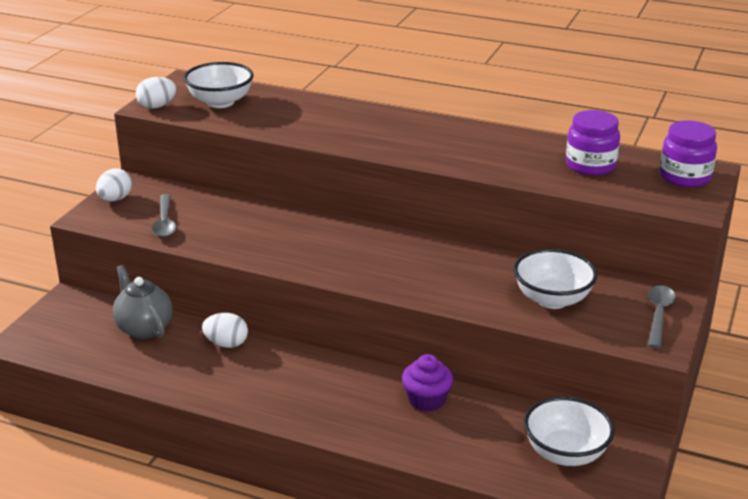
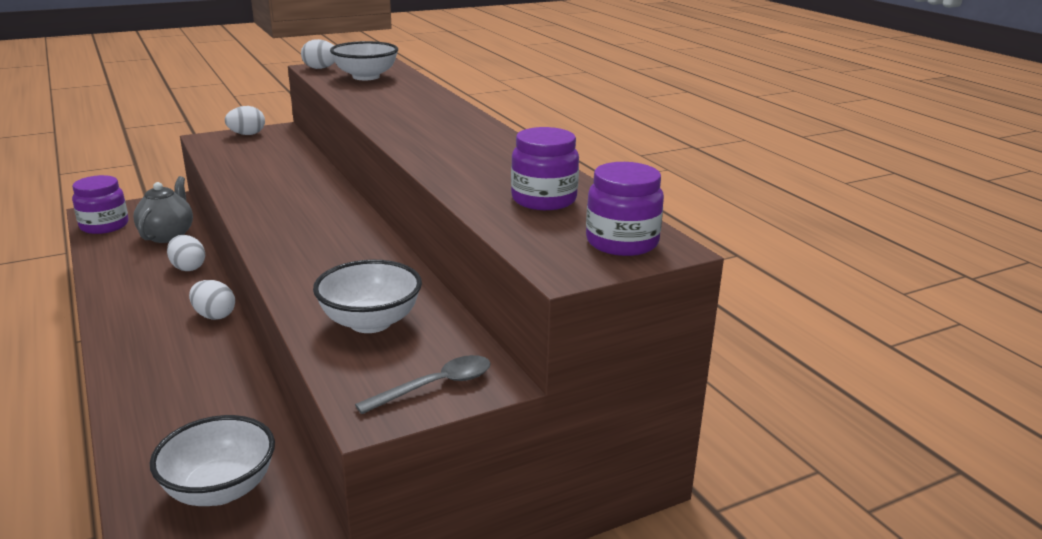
camera: 40 degrees right, 5 degrees down
(62, 348) = (104, 226): none -> purple jar
(165, 222) = (240, 156): grey spoon -> none
(331, 366) = (214, 315): none -> white egg
(426, 400) = (218, 377): purple cupcake -> none

